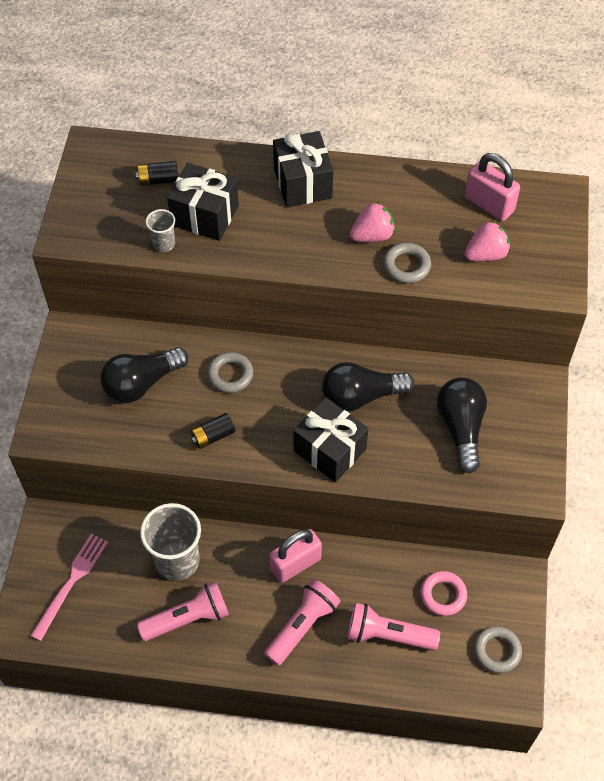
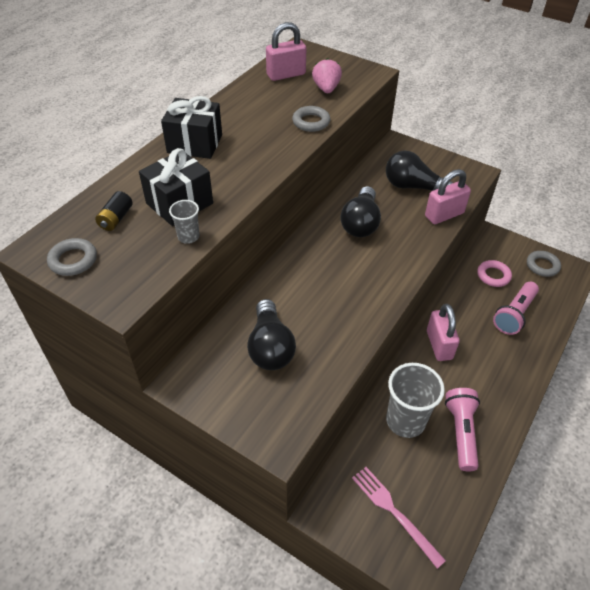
camera: 65 degrees left, 10 degrees down
(213, 436) = (350, 317): black battery -> none
(230, 375) = (298, 287): grey ring -> grey ring (73, 260)
(302, 626) = (492, 360): pink flashlight -> none
(330, 450) = (398, 254): black gift -> none
(372, 235) = (272, 128): pink strawberry -> none
(427, 477) = (444, 215): none -> pink padlock

